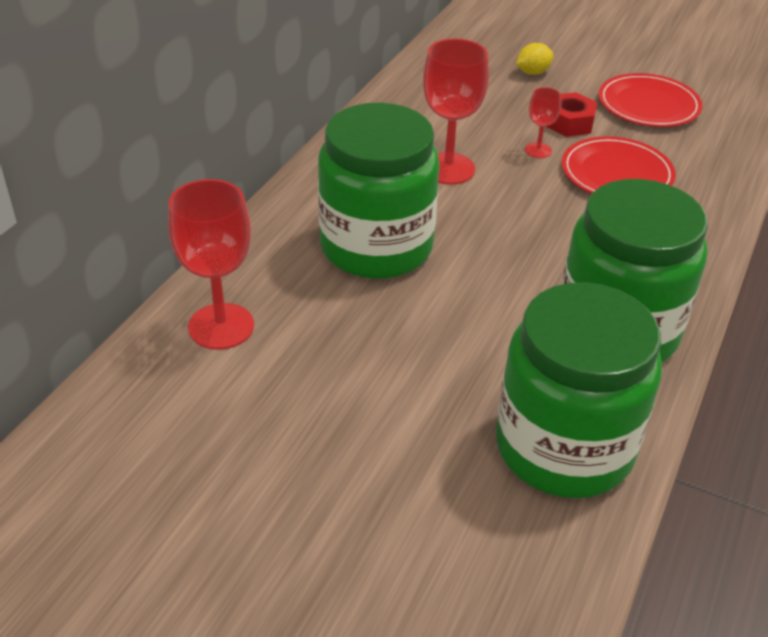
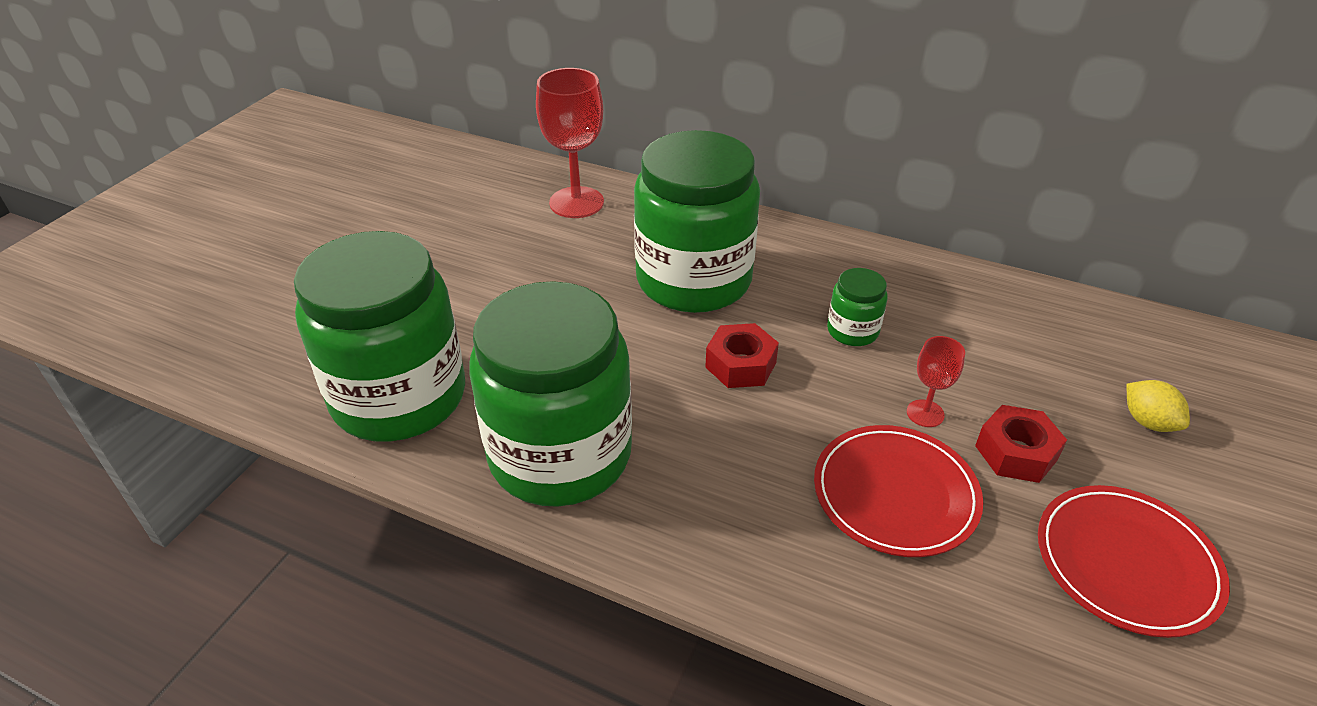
camera: 90 degrees right, 0 degrees up
(448, 169) = (852, 331): red goblet -> green jar
(494, 228) = (741, 365): none -> red nut

